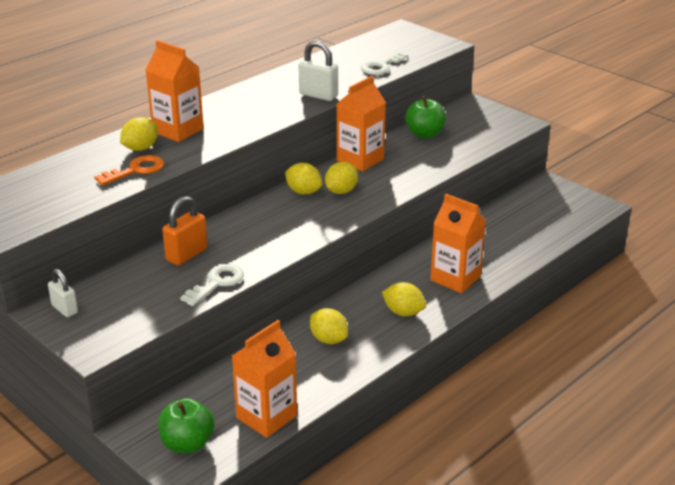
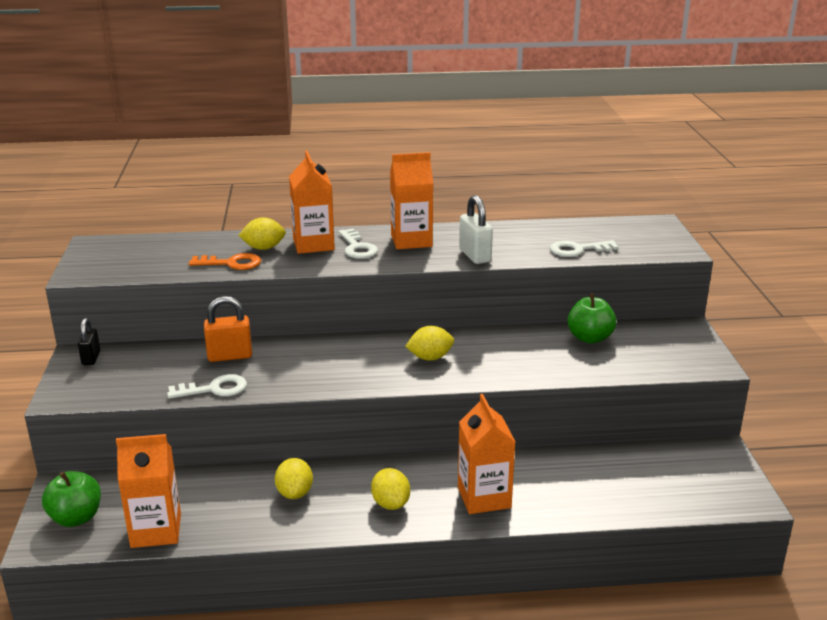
camera: 40 degrees right, 5 degrees down
(64, 309) = (91, 358): white padlock -> black padlock
(219, 120) = (357, 248): none -> white key
(303, 192) = (397, 345): yellow lemon -> none
(360, 160) = (490, 337): orange carton -> orange carton (411, 241)

